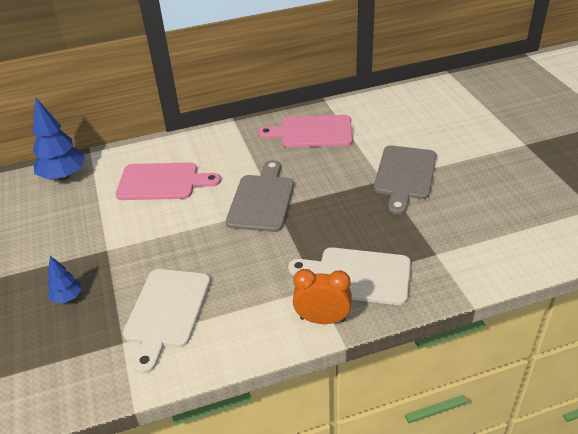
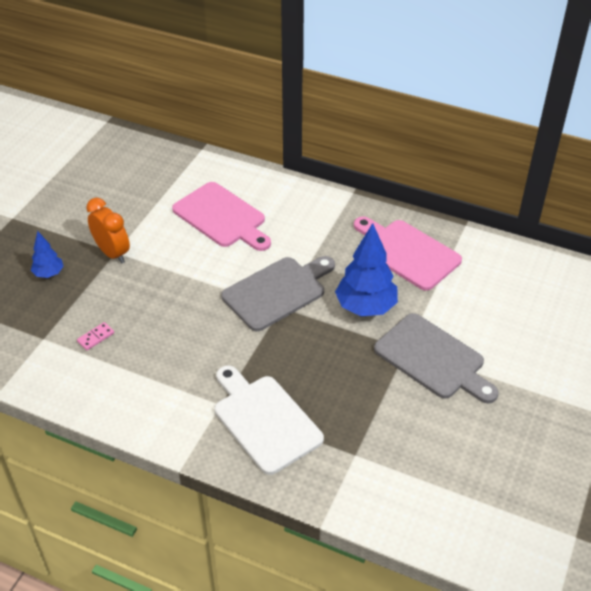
camera: 40 degrees right, 5 degrees up
(63, 176) = (157, 160): blue tree -> blue tree (365, 307)
(166, 312) = (96, 337): white cutting board -> pink domino
(322, 319) = (191, 434): orange clock -> orange clock (112, 253)
(405, 175) = (433, 359): grey cutting board -> grey cutting board turned 105 degrees counterclockwise

